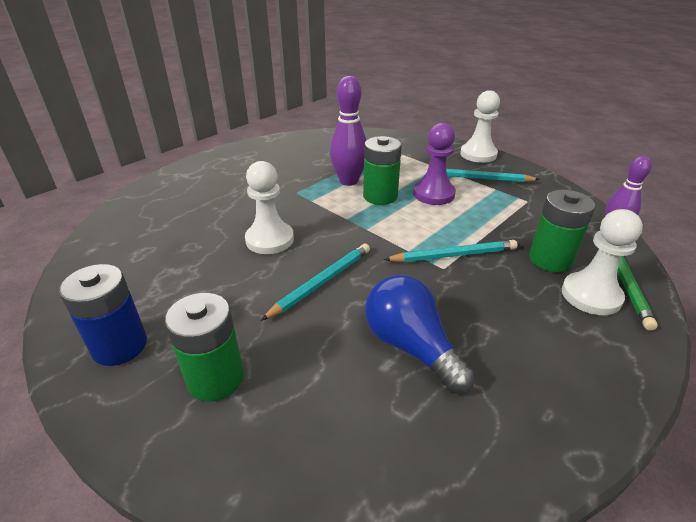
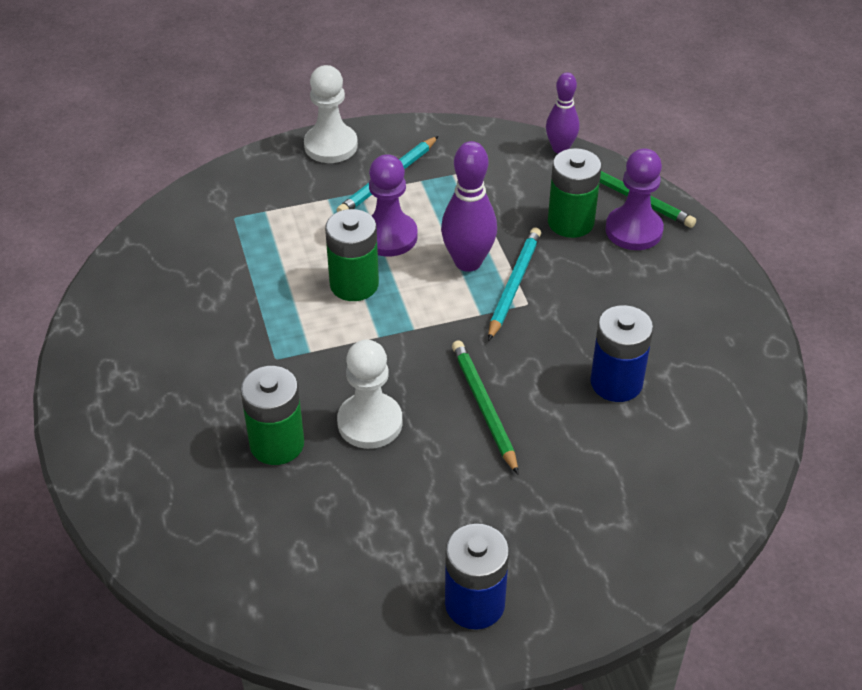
camera: 60 degrees left, 10 degrees up
(215, 378) = (569, 535): green battery -> green battery (277, 444)
(321, 282) = (484, 407): turquoise pencil -> green pencil
(348, 181) = (291, 296): purple bowling pin -> purple bowling pin (468, 262)
(411, 346) = (616, 382): blue light bulb -> blue battery
(591, 295) = (633, 230): white pawn -> purple pawn

